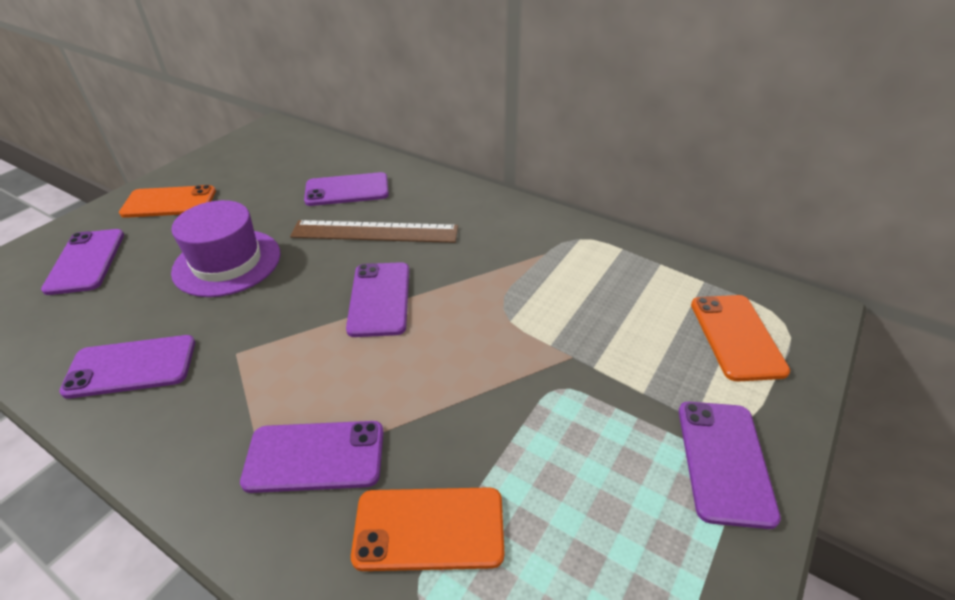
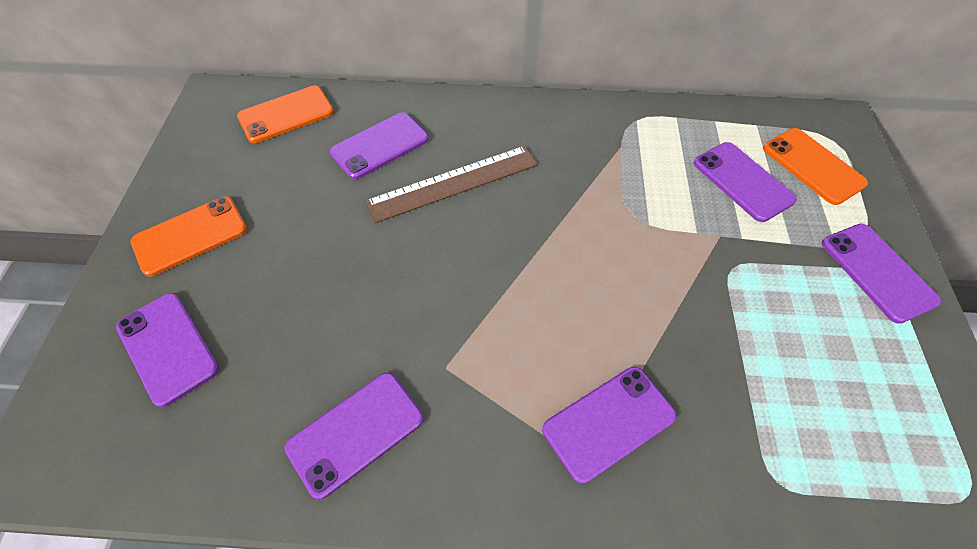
camera: 30 degrees left, 15 degrees up
(227, 262) = (336, 278): purple hat -> none
(379, 299) = (524, 252): purple phone -> purple phone (742, 181)
(429, 528) = (743, 430): orange phone -> orange phone (286, 115)

